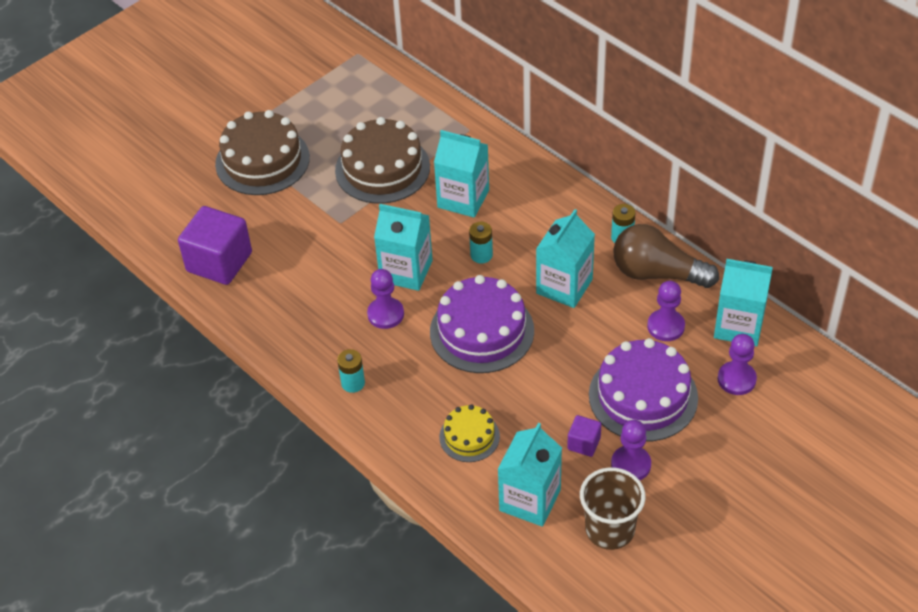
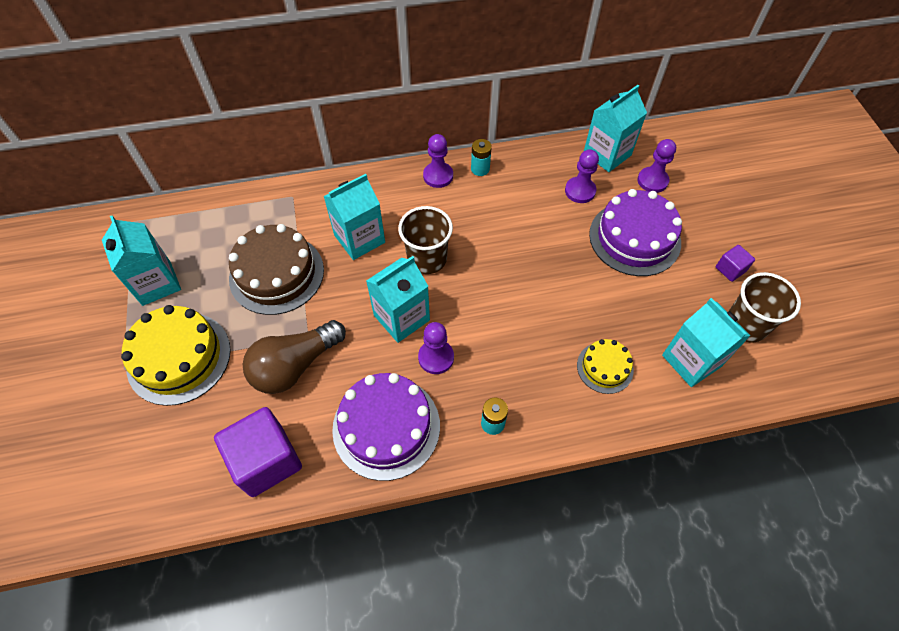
camera: 60 degrees left, 10 degrees up
(262, 160) = (179, 357): brown cake -> yellow cake
(481, 255) = (427, 259): turquoise battery -> brown cup
(482, 331) = (504, 301): purple cake -> purple cake (386, 427)
(564, 286) = (499, 226): turquoise carton -> turquoise carton (156, 283)
(584, 443) = (656, 296): purple cube -> purple cube (730, 269)
(631, 464) = (692, 279): purple pawn -> purple pawn (438, 176)
(657, 273) = (528, 169): brown light bulb -> brown light bulb (295, 366)

